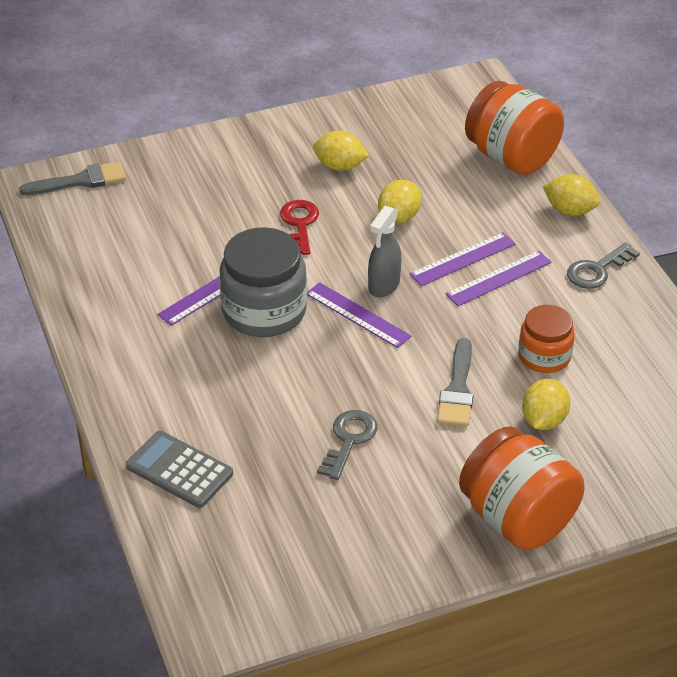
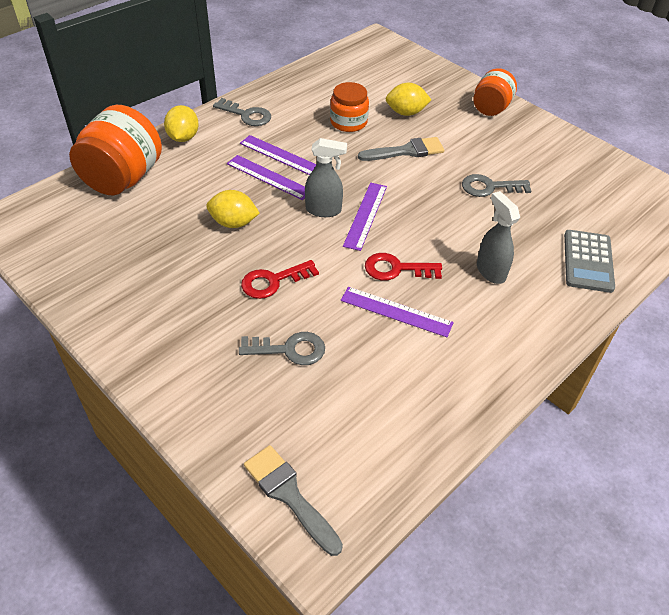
camera: 115 degrees left, 5 degrees up
(212, 214) = (289, 349): none -> grey key
(217, 381) = (490, 271): none -> grey spray bottle
(264, 311) = (396, 269): grey jar -> red key
(340, 166) = (175, 279): yellow lemon -> none
(517, 518) = (491, 108): orange jar -> orange jar, size x0.61

